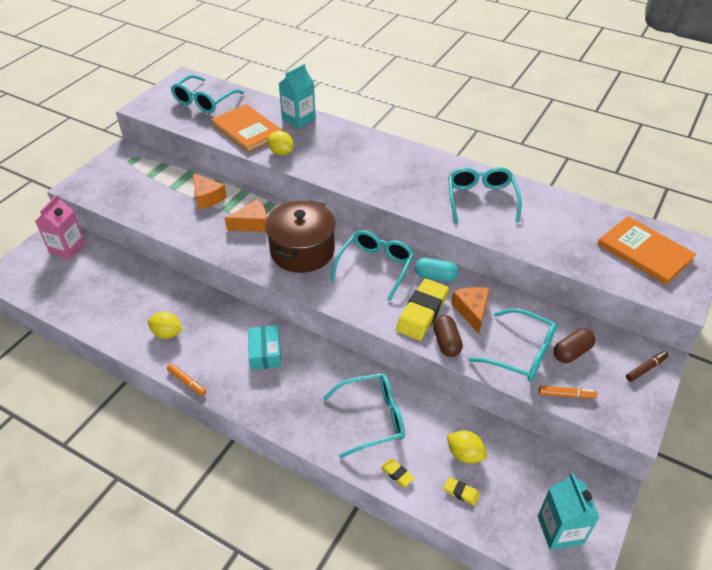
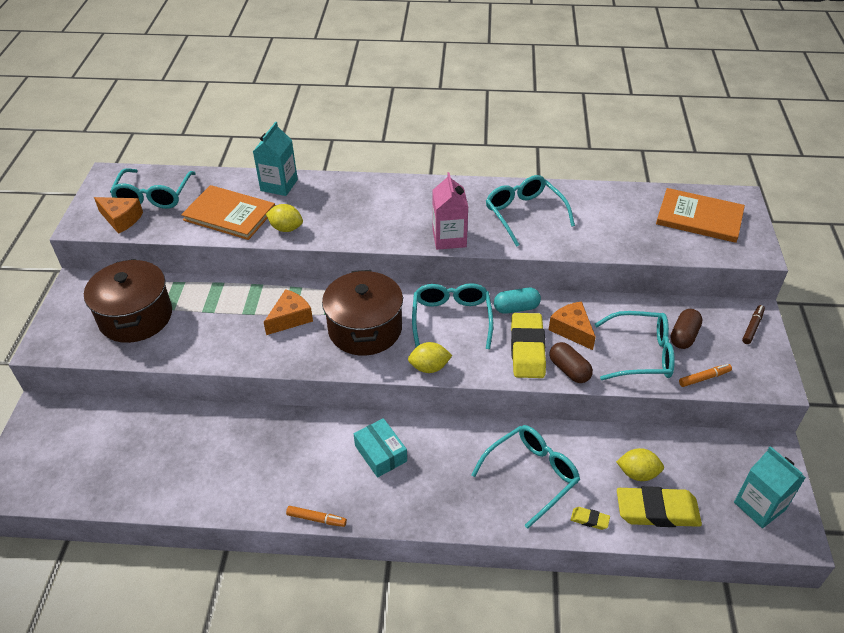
camera: 25 degrees left, 0 degrees up
(67, 248) = (66, 424): pink carton -> pink carton (449, 238)
(147, 186) = (136, 317): none -> brown pot
(167, 333) = (258, 475): yellow lemon -> yellow lemon (429, 367)
(207, 197) = (218, 306): orange cheese -> orange cheese (121, 219)
(461, 492) = (657, 511): yellow eraser -> yellow eraser, size x2.27

